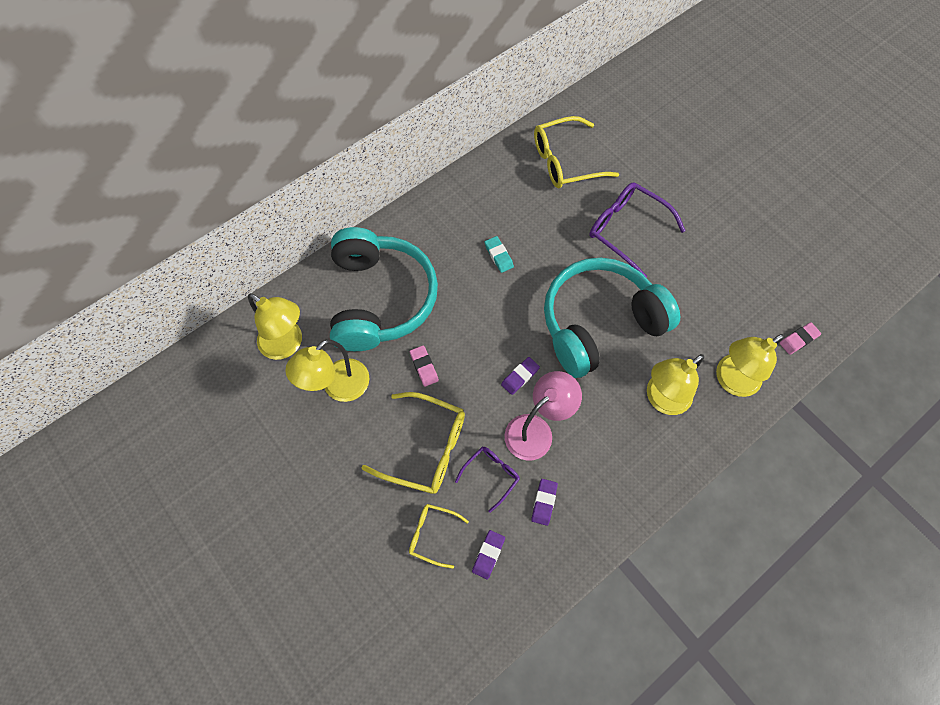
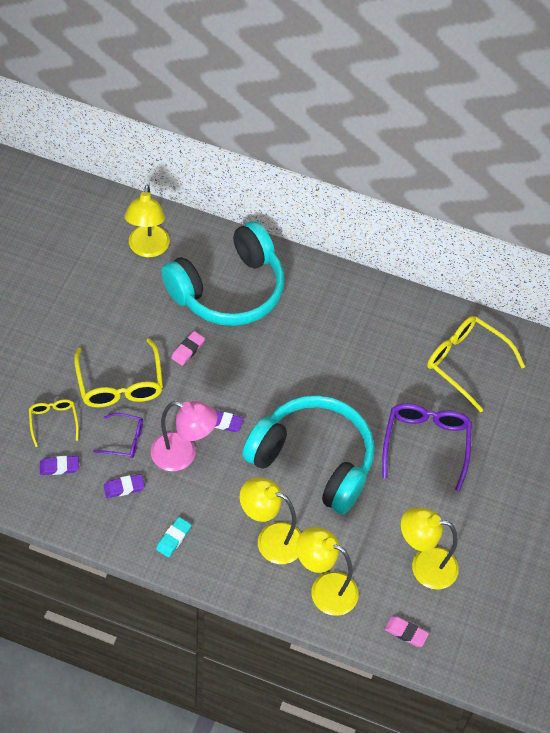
camera: 55 degrees right, 10 degrees down
(338, 387) = (133, 301): yellow lamp -> yellow lamp (424, 566)
(498, 256) = (328, 355): turquoise eraser -> turquoise eraser (173, 538)

